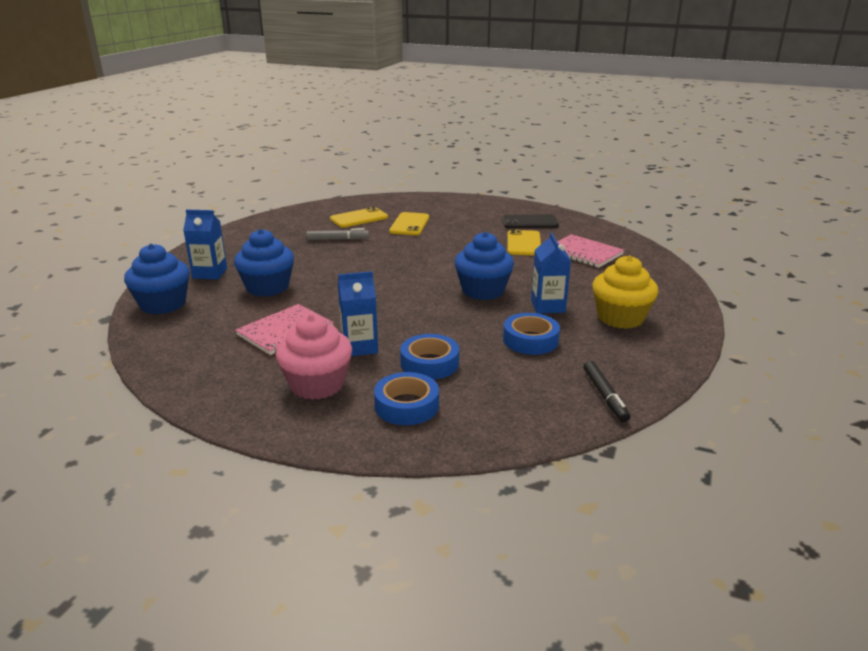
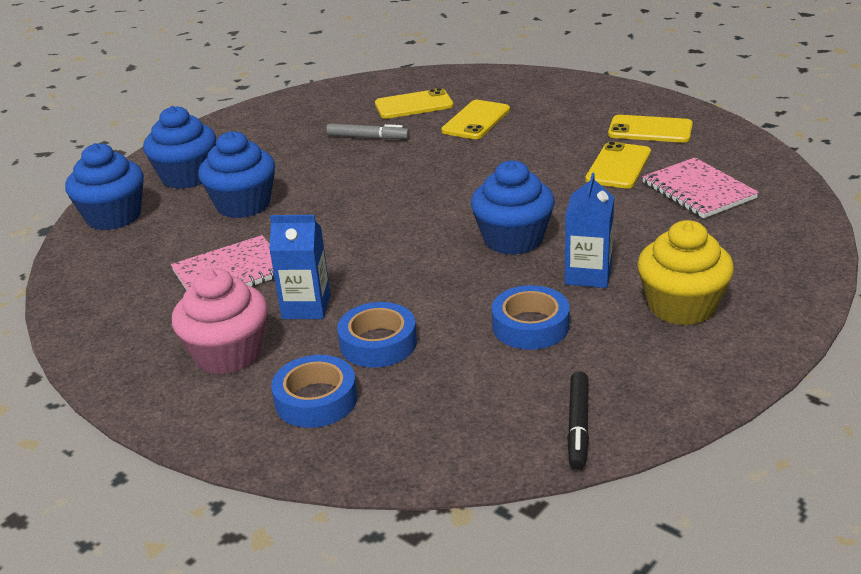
camera: 20 degrees right, 5 degrees up
(210, 273) = (187, 176): blue carton -> blue cupcake
(530, 222) = (650, 130): black phone -> yellow phone

